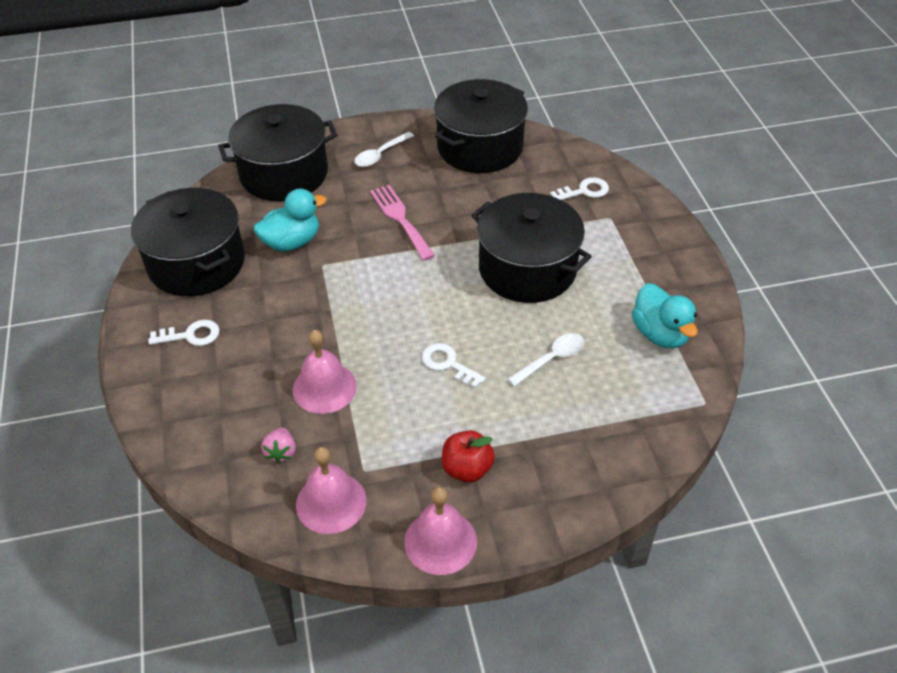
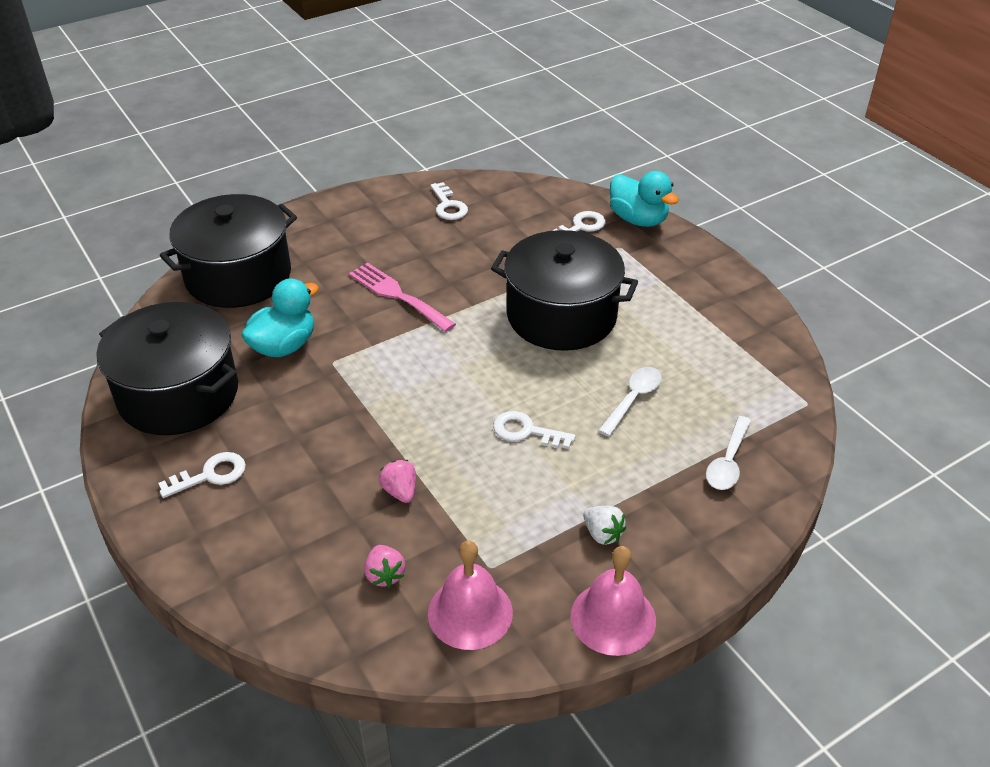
camera: 20 degrees left, 5 degrees down
(324, 387) = (400, 491): pink bell -> pink strawberry
(380, 155) = (341, 234): white spoon -> white spoon (728, 462)
(467, 469) = (602, 534): red apple -> white strawberry
(480, 147) = (448, 206): black pot -> white key
(660, 334) = (729, 348): turquoise duck -> turquoise duck (638, 219)

